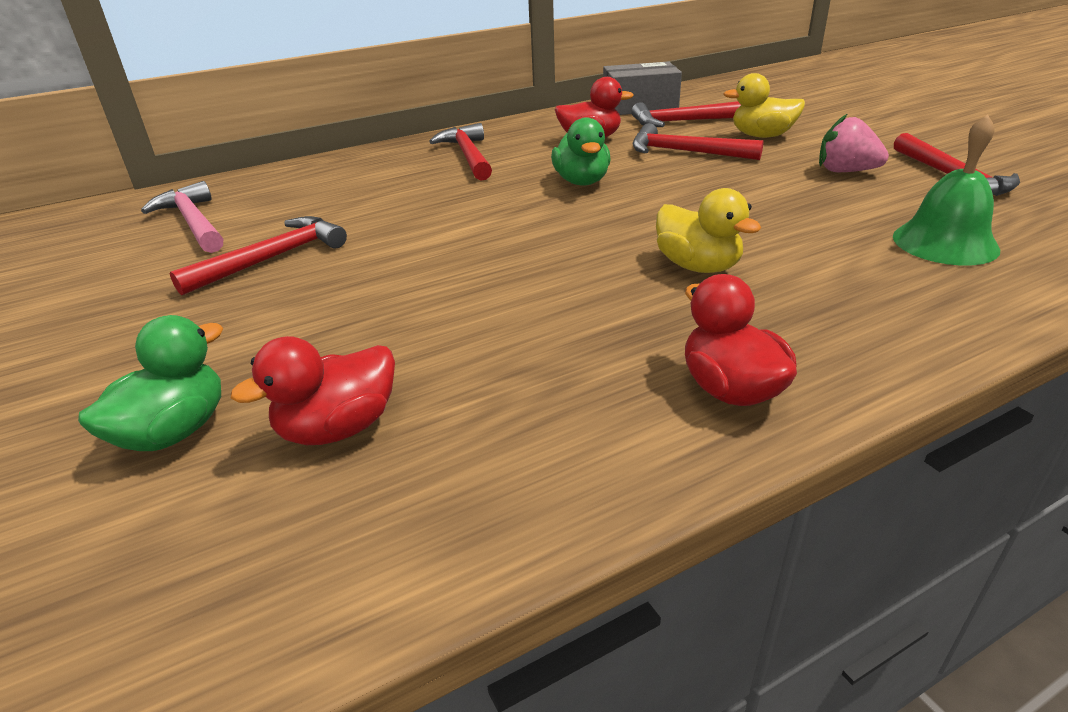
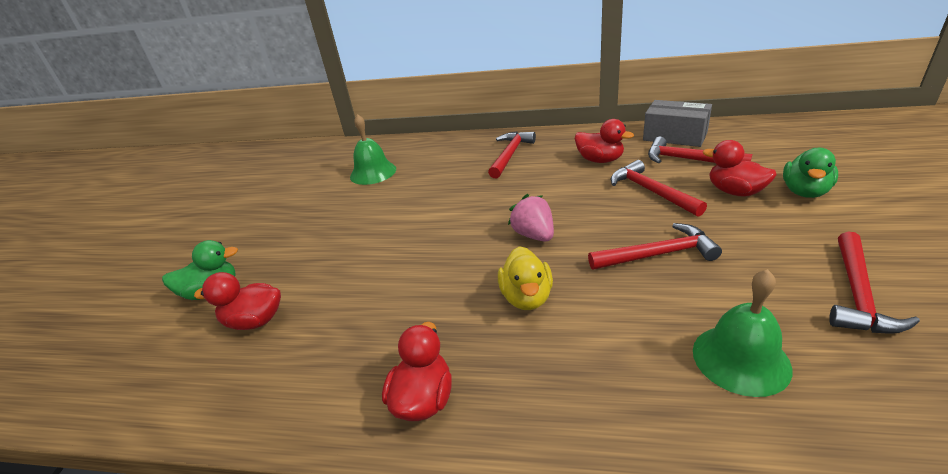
camera: 40 degrees right, 0 degrees up
(194, 222) = (341, 167): pink hammer -> none
(271, 215) = (373, 172): none -> green bell
(272, 258) = (343, 203): red hammer -> red hammer (658, 254)
(581, 181) = (548, 197): green duck -> green duck (804, 192)
(762, 136) = (735, 192): yellow duck -> red duck
(845, 171) = (758, 252): pink strawberry -> pink strawberry (534, 235)

